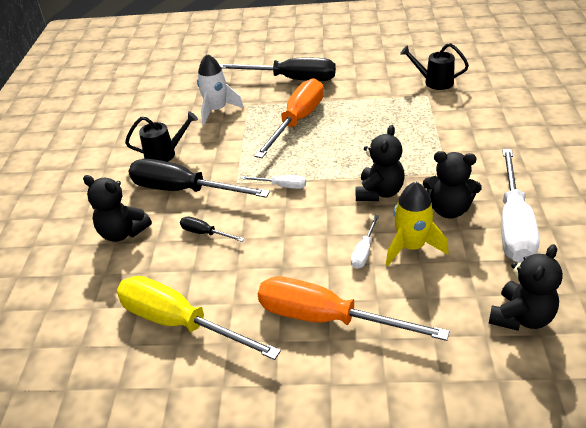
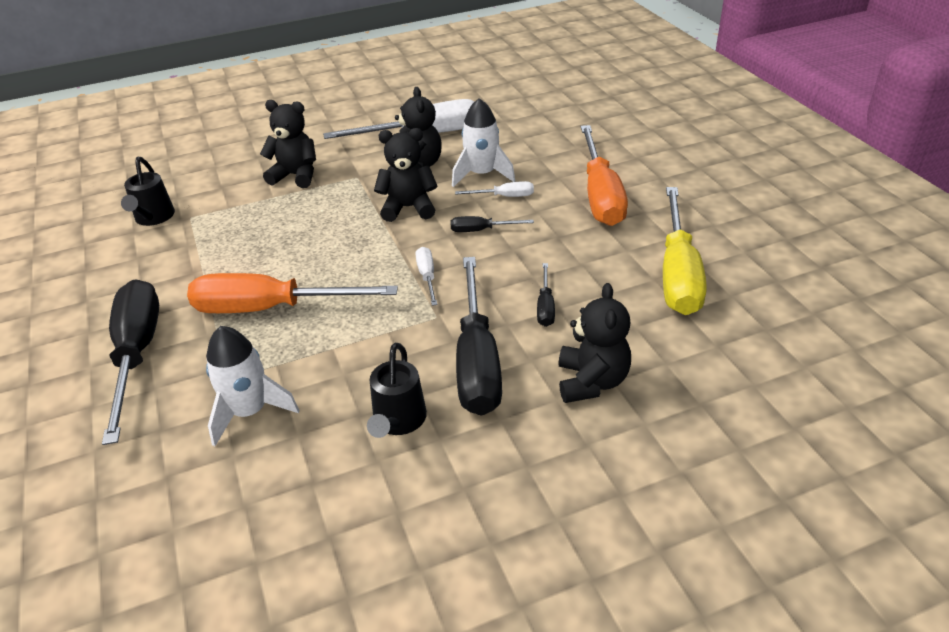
camera: 115 degrees left, 0 degrees up
(165, 154) = (398, 422): black watering can -> black watering can turned 135 degrees counterclockwise
(320, 225) = (481, 230): none -> black screwdriver
(411, 247) = (482, 174): yellow rocket -> white rocket
(521, 317) = (530, 119): black teddy bear -> black teddy bear (296, 176)

